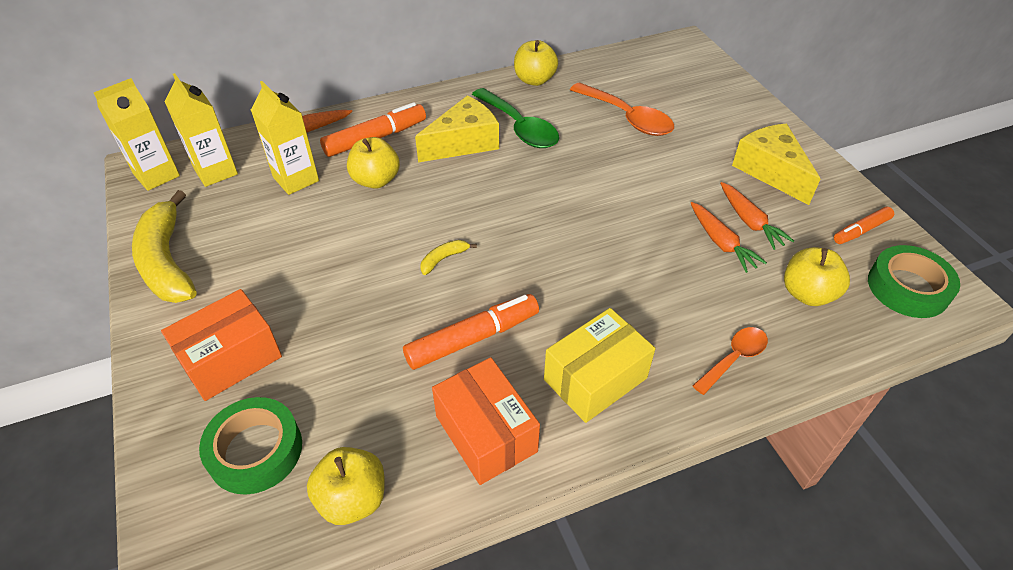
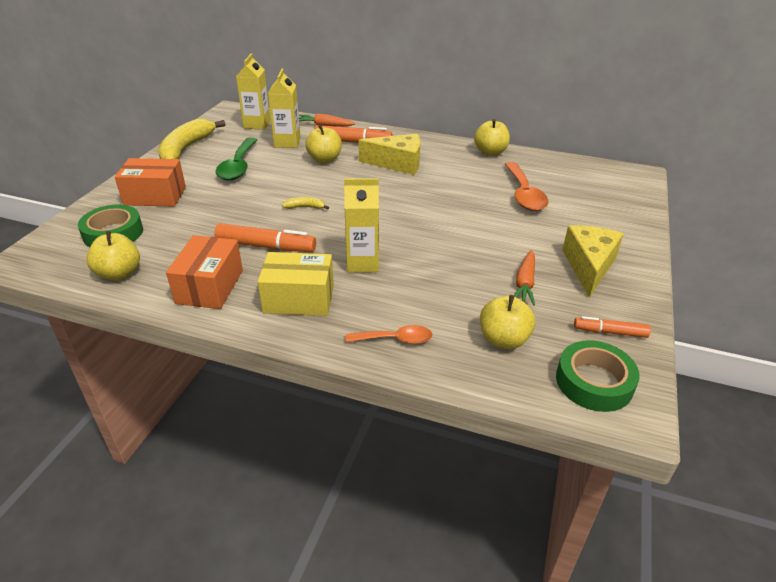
camera: 40 degrees right, 10 degrees down
(156, 175) = (231, 115): yellow carton -> yellow carton (362, 263)
(519, 127) = (442, 170): green spoon -> green spoon (238, 166)
(721, 243) = (484, 283): orange carrot -> none

